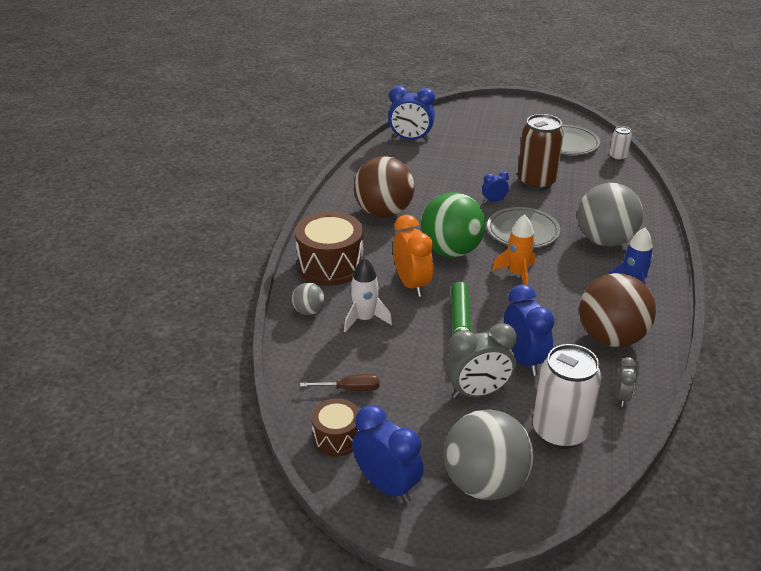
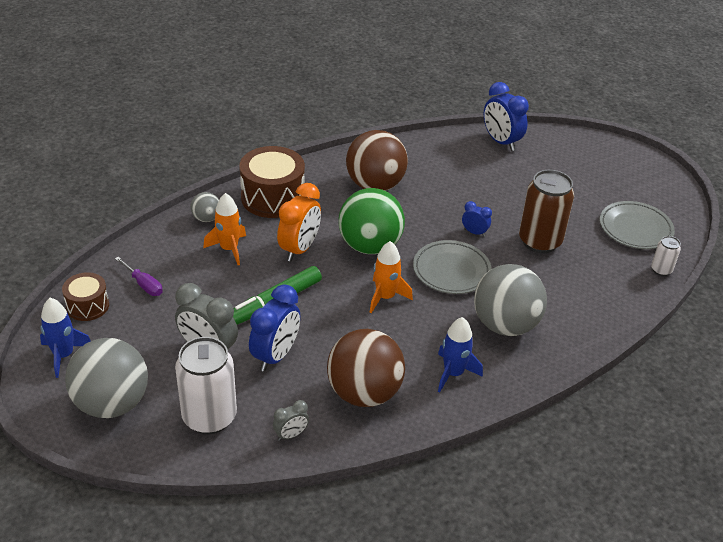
camera: 45 degrees right, 5 degrees up
(350, 389) = (143, 284): brown screwdriver -> purple screwdriver
(365, 319) = (229, 249): white rocket -> orange rocket
(387, 485) = (64, 355): blue clock -> blue rocket

